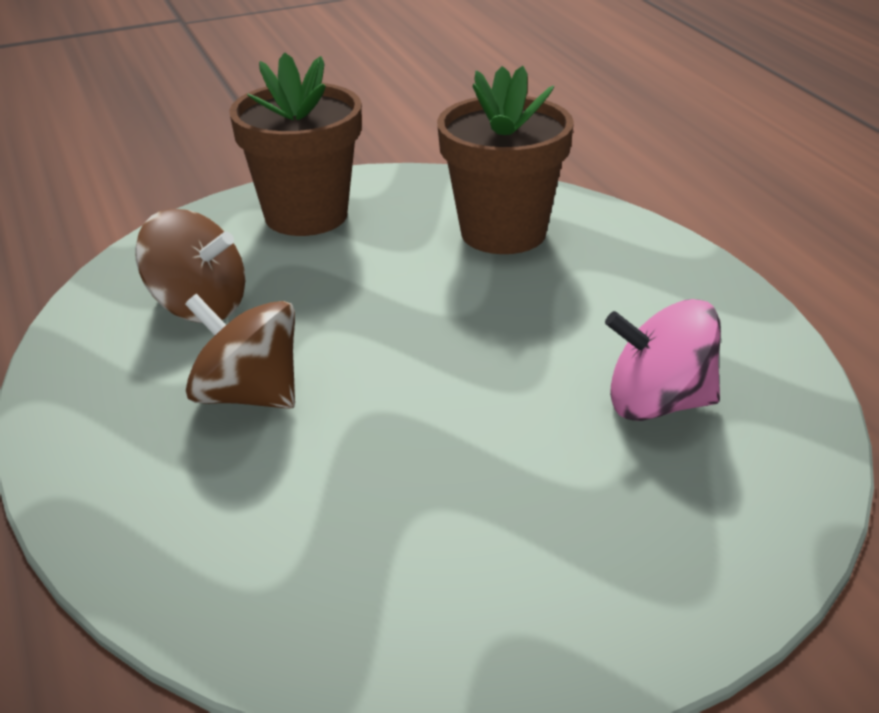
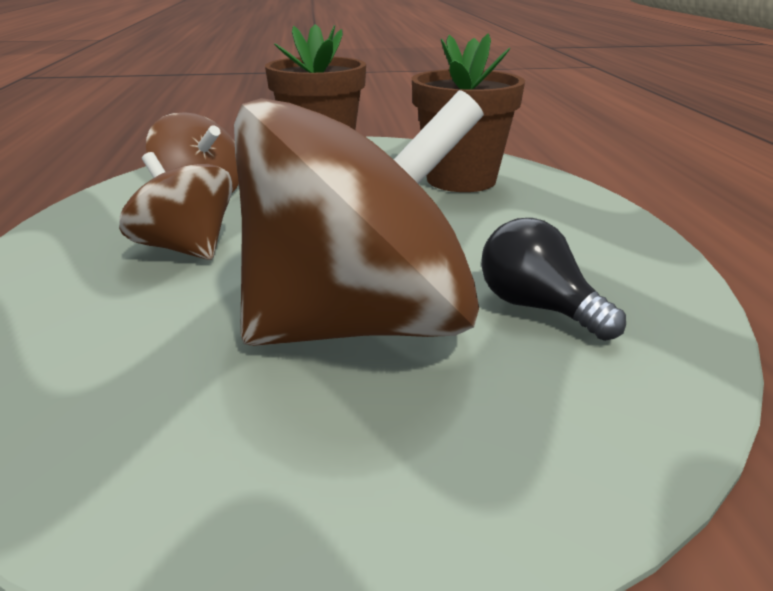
camera: 15 degrees right, 5 degrees down
(501, 457) = (361, 324): none -> brown spinning top
(659, 404) = (537, 307): pink spinning top -> black light bulb

